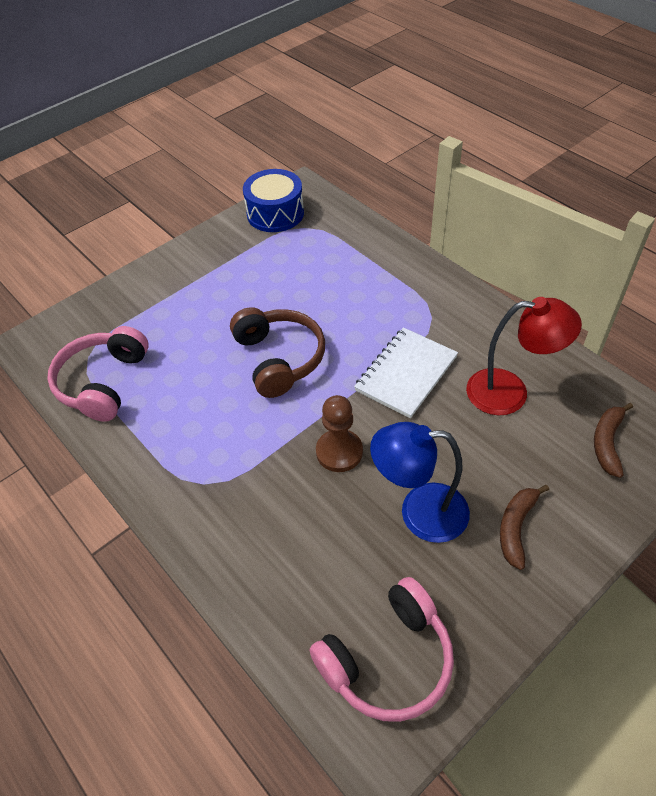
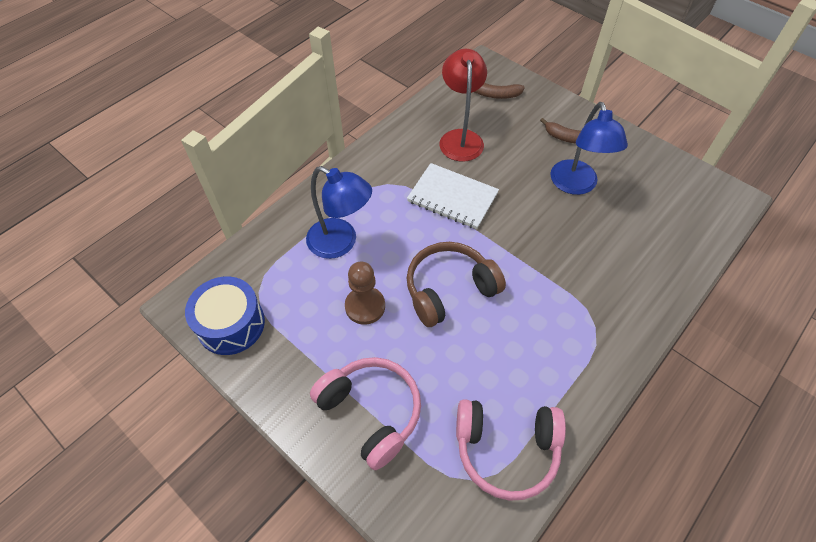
camera: 100 degrees left, 5 degrees up
(339, 452) = (539, 235): brown pawn -> brown pawn (365, 306)
(351, 279) = (341, 243): none -> blue lamp
(388, 660) = (683, 197): pink headphones -> pink headphones (371, 412)

